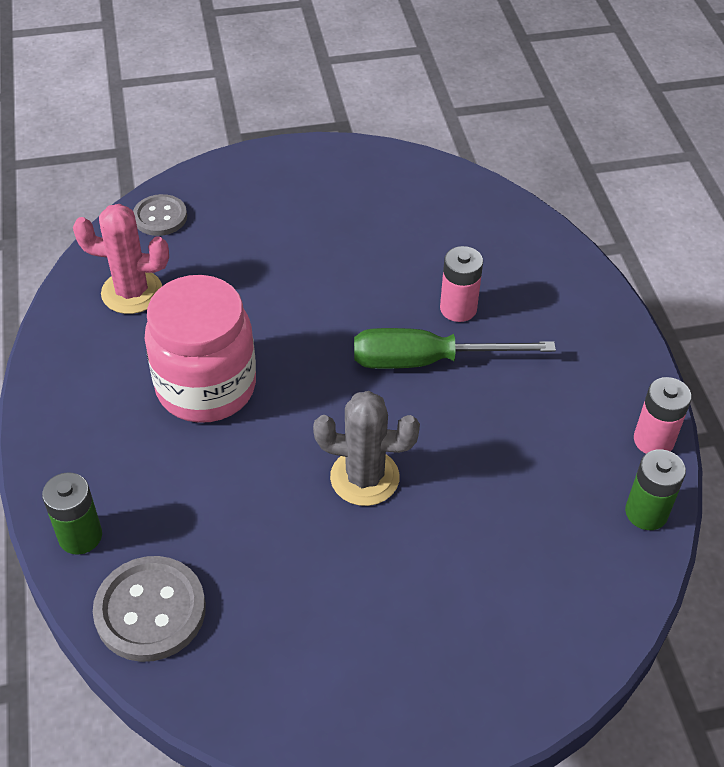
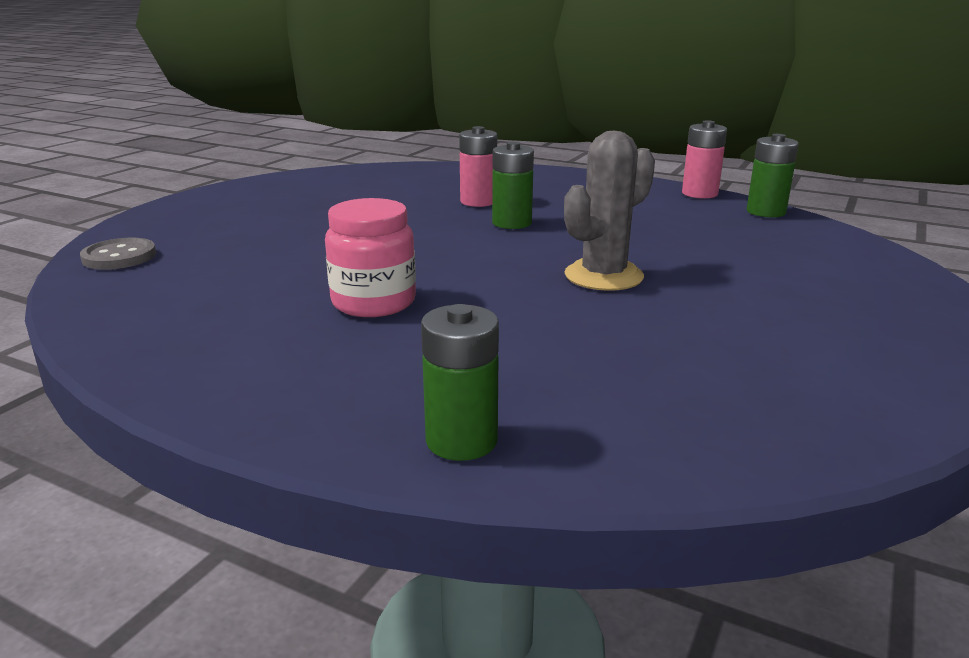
camera: 50 degrees left, 25 degrees down
(132, 292) = (174, 296): pink cactus -> none
(150, 610) = (646, 432): grey button -> none
(206, 387) = (373, 302): pink jar -> pink jar, size x0.64
(427, 361) = (512, 223): green screwdriver -> green battery

